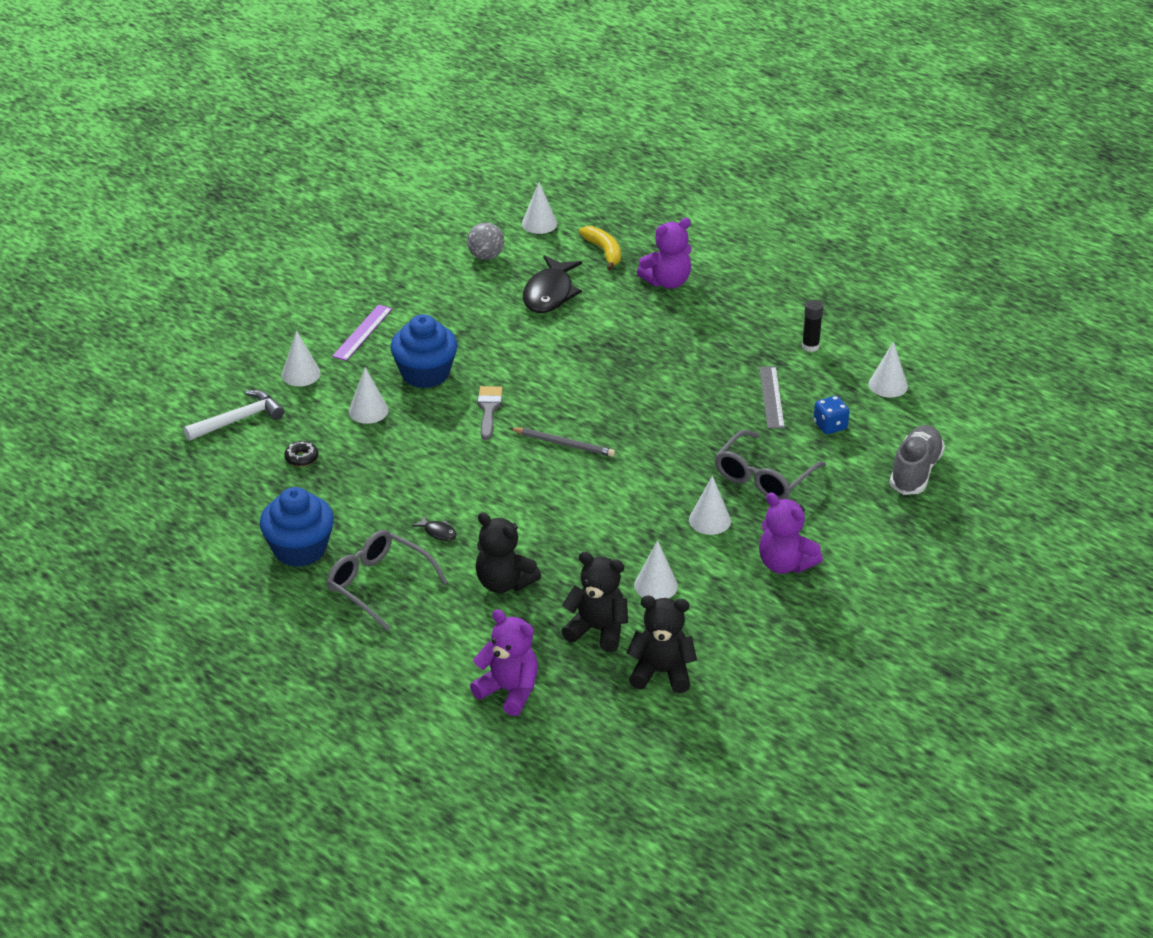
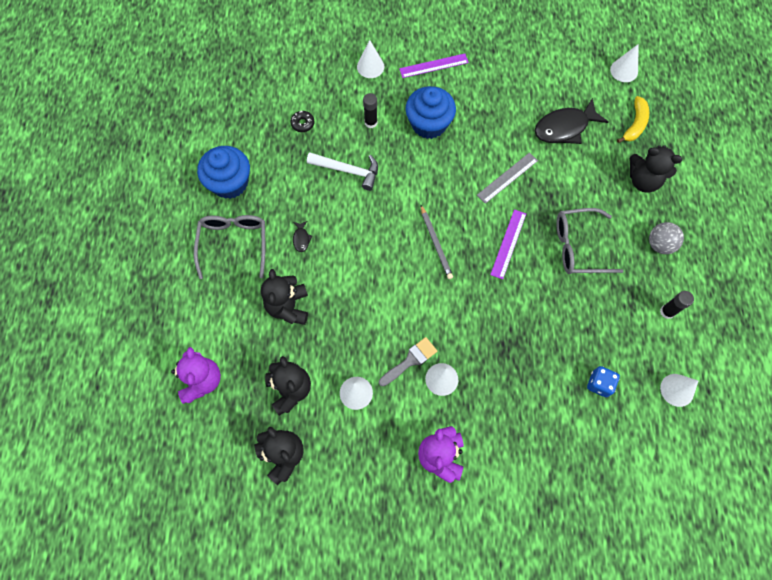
camera: 50 degrees right, 30 degrees up
(238, 420) = (306, 70): white hammer -> white hammer (348, 171)
(368, 411) = (371, 122): white cone -> black glue stick
(486, 256) = (563, 69): grey ball -> grey ball (659, 244)
(489, 409) = (429, 180): grey brush -> grey brush (410, 360)
(624, 399) = (508, 243): none -> purple ruler
(667, 282) = (643, 180): purple teddy bear -> black teddy bear
(764, 477) = (511, 380): grey glasses -> grey glasses (578, 247)
(771, 397) = (592, 326): grey ruler -> grey ruler (507, 177)
(915, 471) = (605, 473): grey shoe -> none

